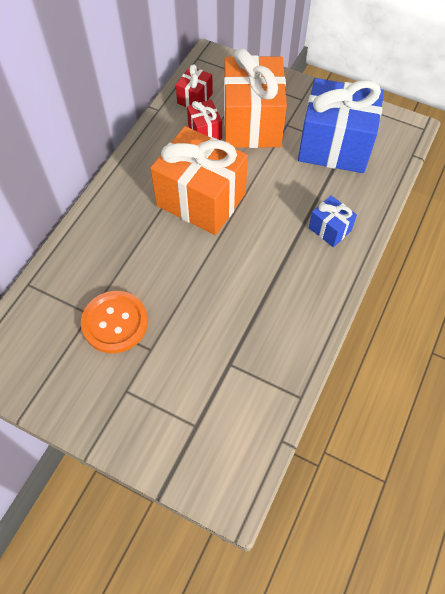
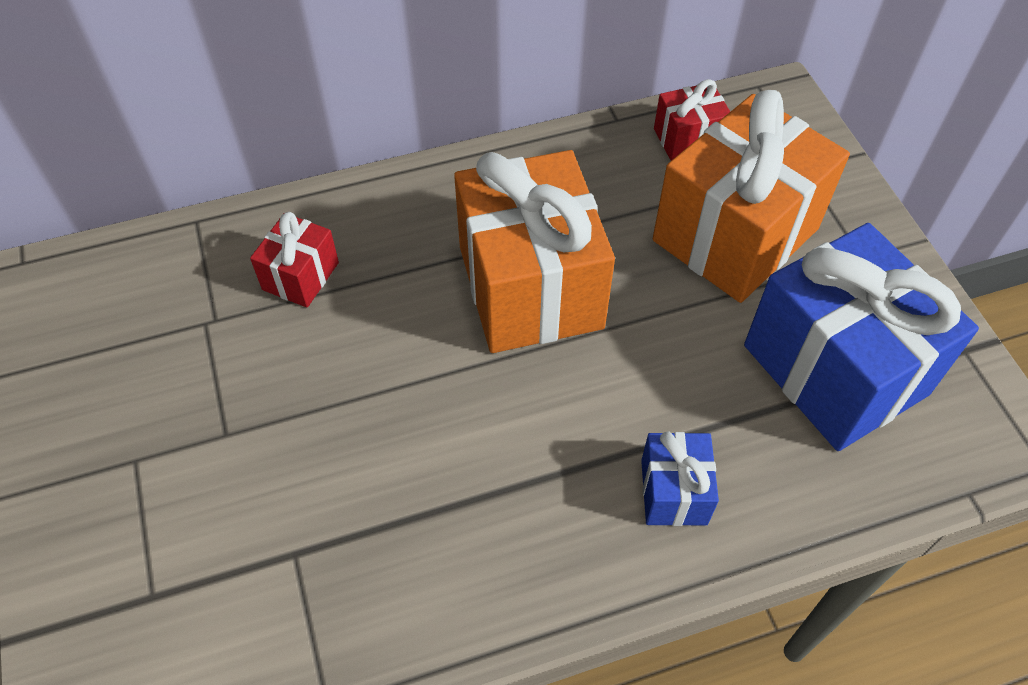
camera: 45 degrees right, 5 degrees down
(115, 322) = (228, 358): orange button -> none
(204, 132) = (647, 196): red gift -> red gift (300, 276)

